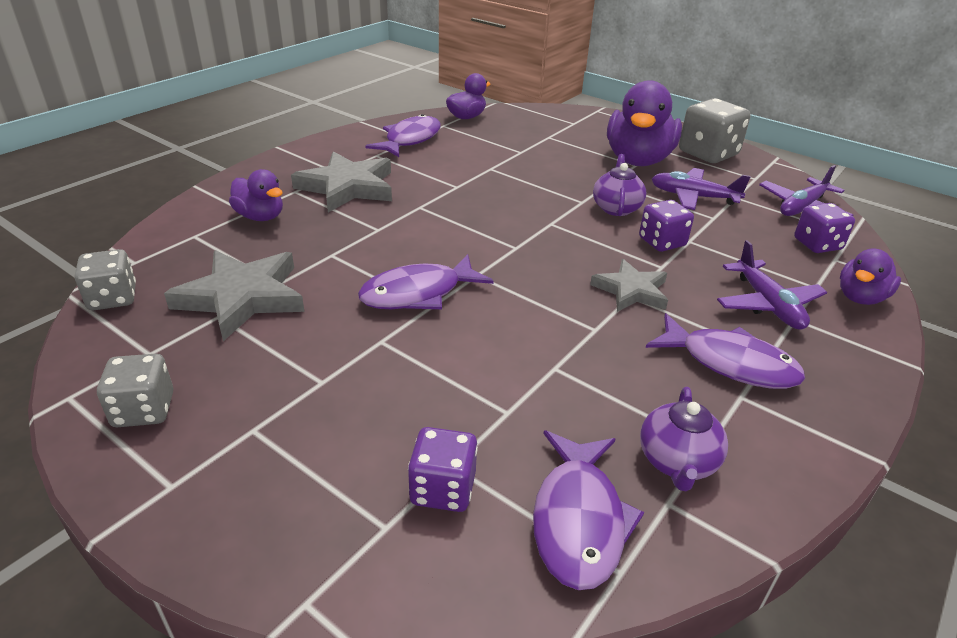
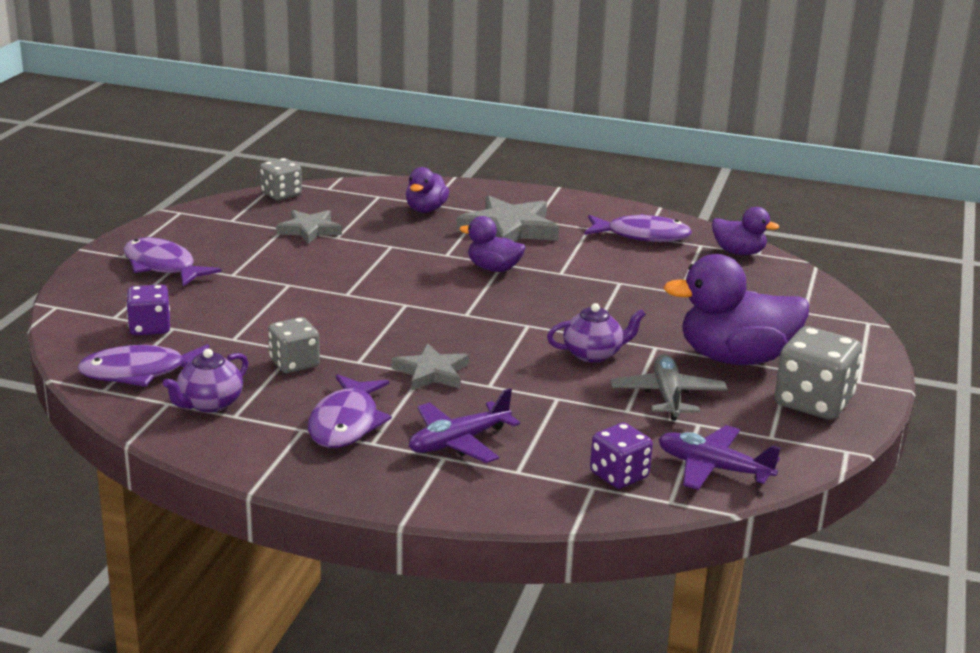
camera: 70 degrees right, 10 degrees down
(144, 410) = (178, 233): grey dice -> grey dice (294, 363)
(242, 297) = (309, 230): grey star -> grey star, size x0.63
(418, 293) = (359, 286): purple fish -> purple fish (162, 266)
(662, 242) = (539, 383): purple dice -> none
(677, 462) = (209, 404): purple teapot -> purple teapot turned 45 degrees counterclockwise
(693, 197) = (668, 396): purple plane -> grey plane
(860, 297) = (514, 497): purple duck -> purple duck (493, 269)

